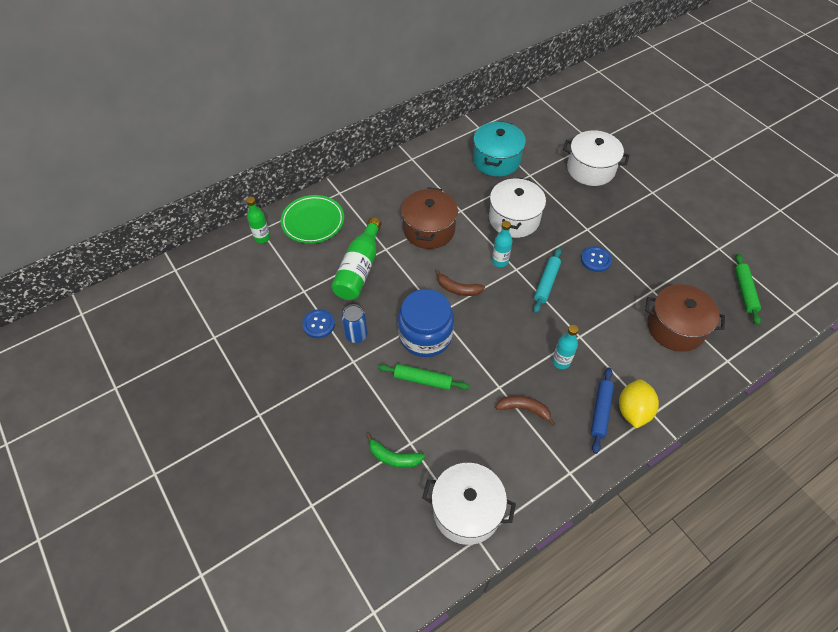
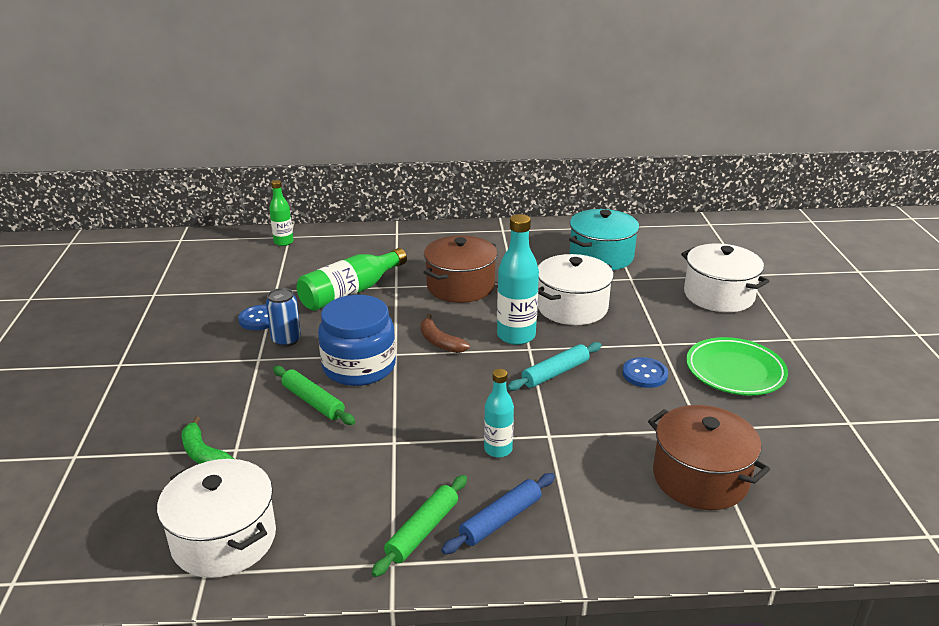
camera: 30 degrees right, 25 degrees down
(313, 221) = (345, 245): green plate -> green plate (735, 371)
(500, 261) = (516, 336): turquoise bottle -> turquoise bottle, size x1.65
(524, 409) = (401, 475): brown banana -> none
(633, 411) = (548, 538): yellow lemon -> none
(745, 291) = (853, 481): green rolling pin -> green rolling pin (422, 531)

